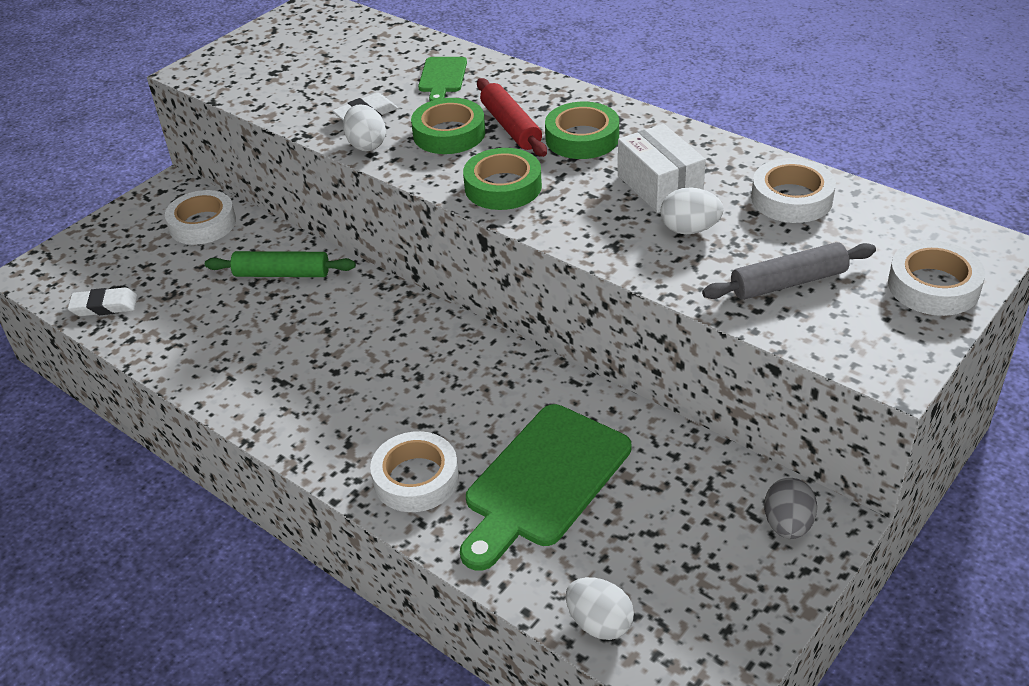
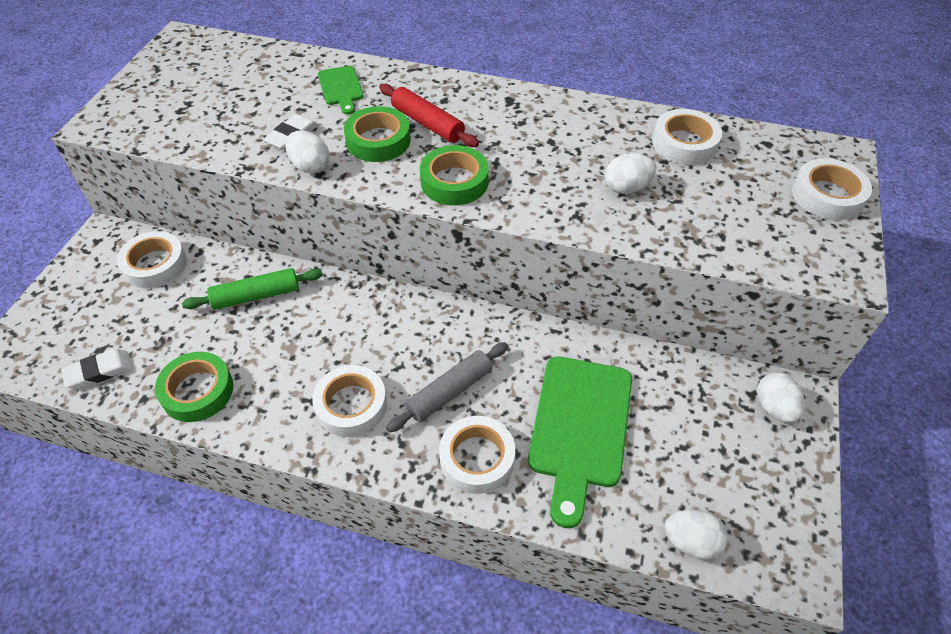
camera: 25 degrees left, 10 degrees up
(318, 396) = (351, 405): none -> white tape
(582, 138) = (493, 122): green tape -> green tape (197, 391)
(659, 186) = (580, 153): white box -> none
(787, 525) = (774, 408): grey egg -> white egg
(788, 282) = (727, 217): grey rolling pin -> grey rolling pin (449, 392)

